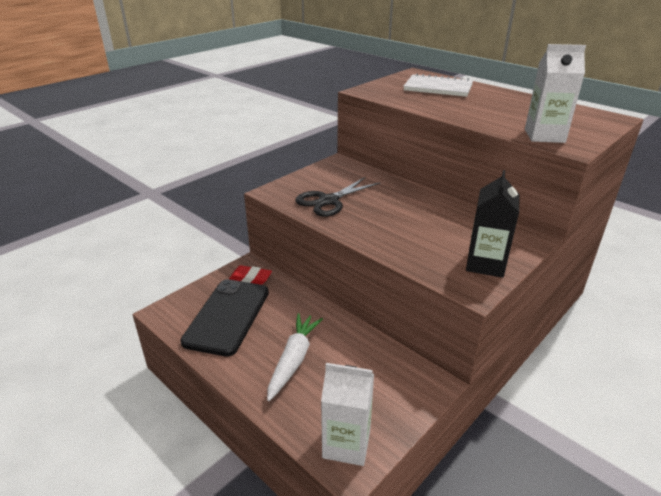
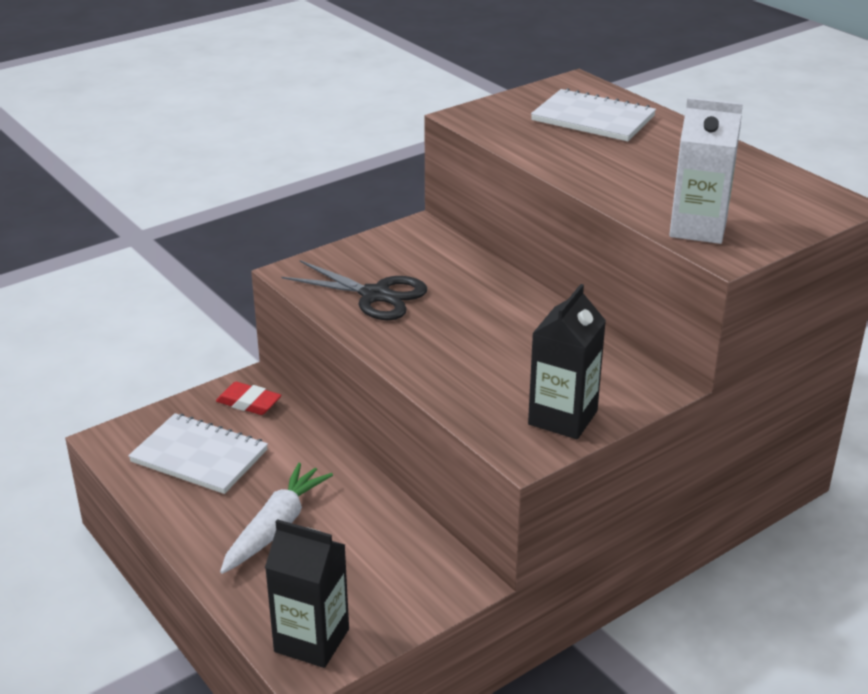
camera: 10 degrees right, 0 degrees up
(227, 316) = (199, 456): black phone -> white notebook
(328, 201) = (375, 295): black scissors -> black scissors turned 120 degrees counterclockwise
(346, 444) = (311, 640): white carton -> black carton

